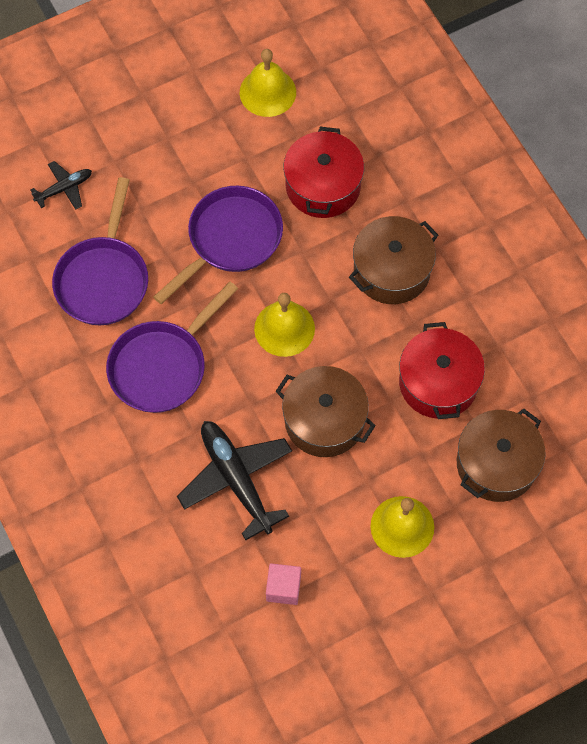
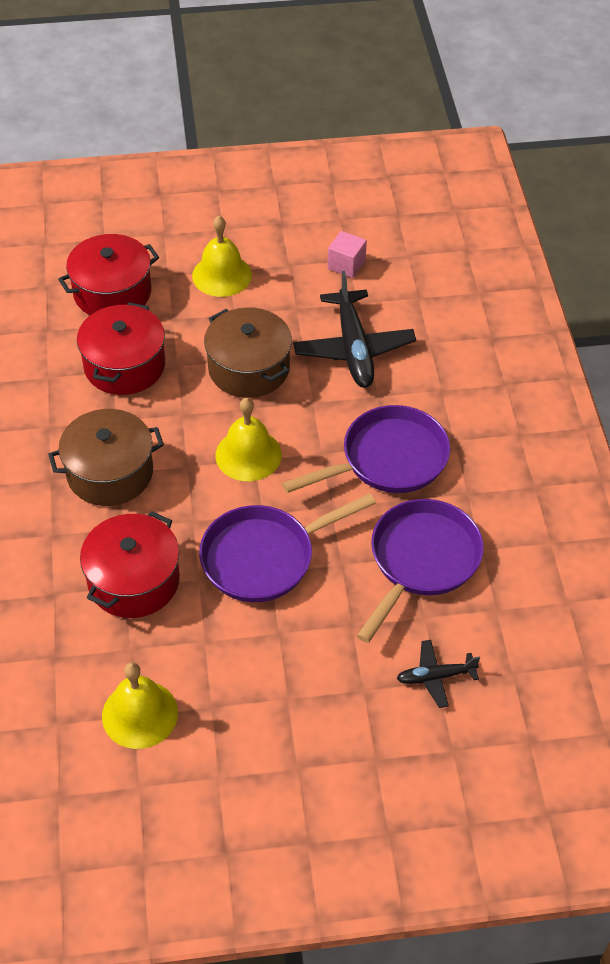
camera: 160 degrees left, 15 degrees down
(496, 464) = (112, 292): brown pot -> red pot

